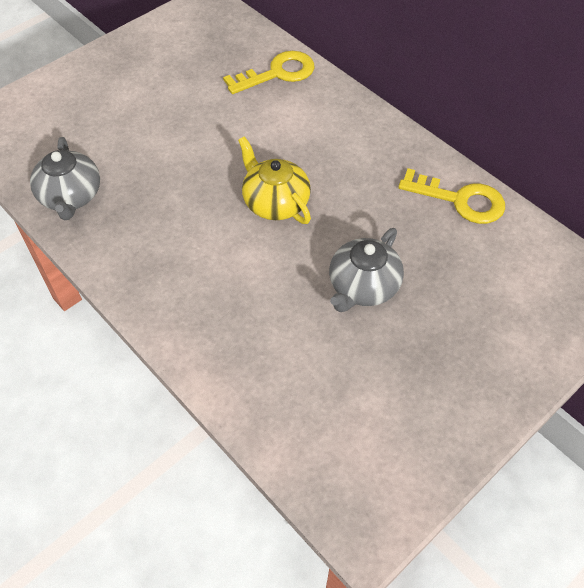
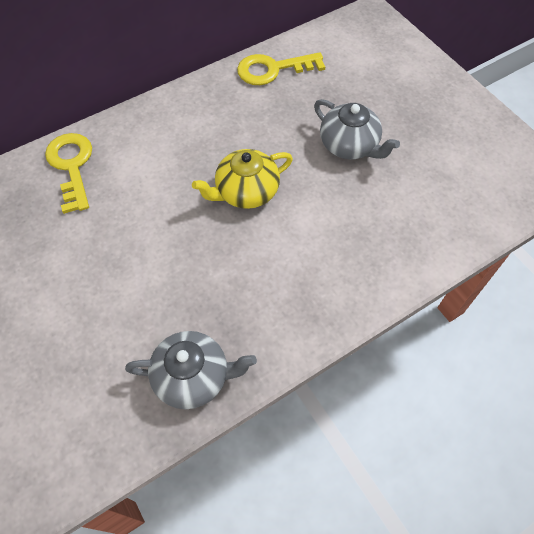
camera: 80 degrees left, 5 degrees up
(460, 200) = (273, 69): yellow key -> yellow key turned 135 degrees counterclockwise

